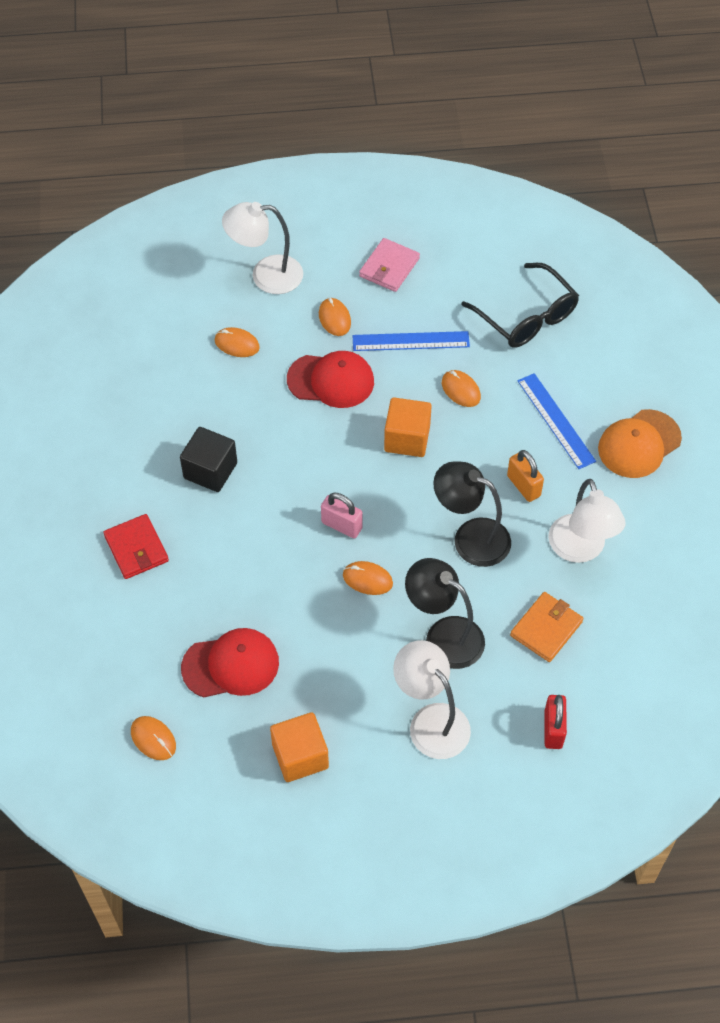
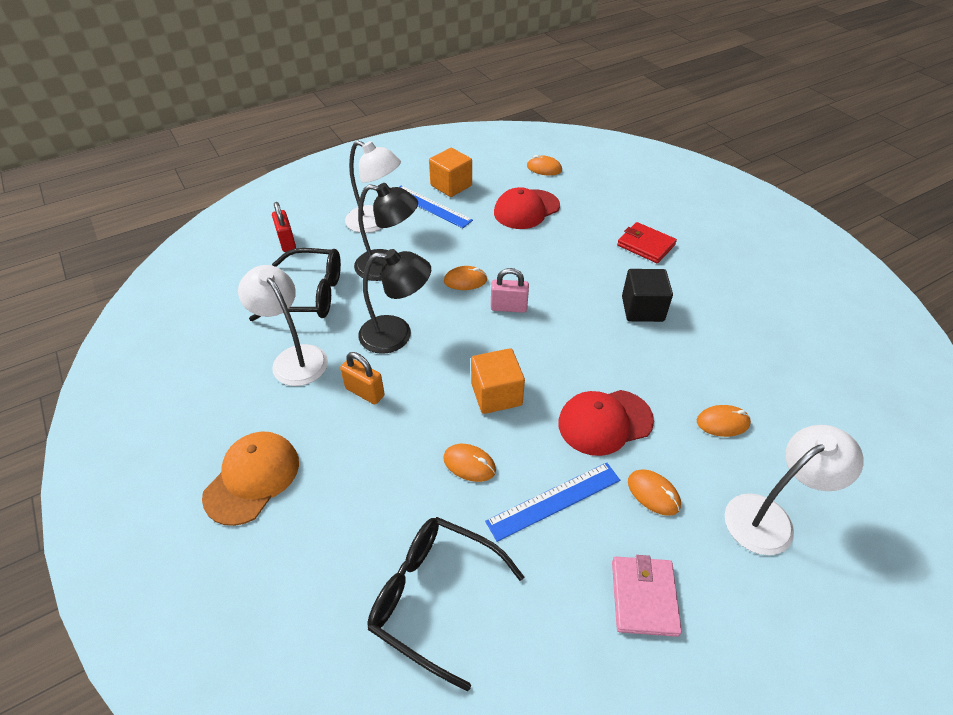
camera: 155 degrees right, 10 degrees down
(546, 628) = (309, 294): orange wallet -> black glasses
(556, 420) = (353, 470): blue ruler -> blue ruler (430, 206)

